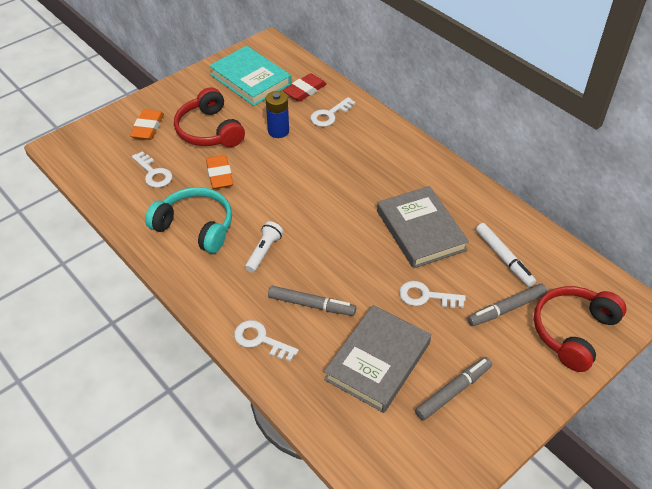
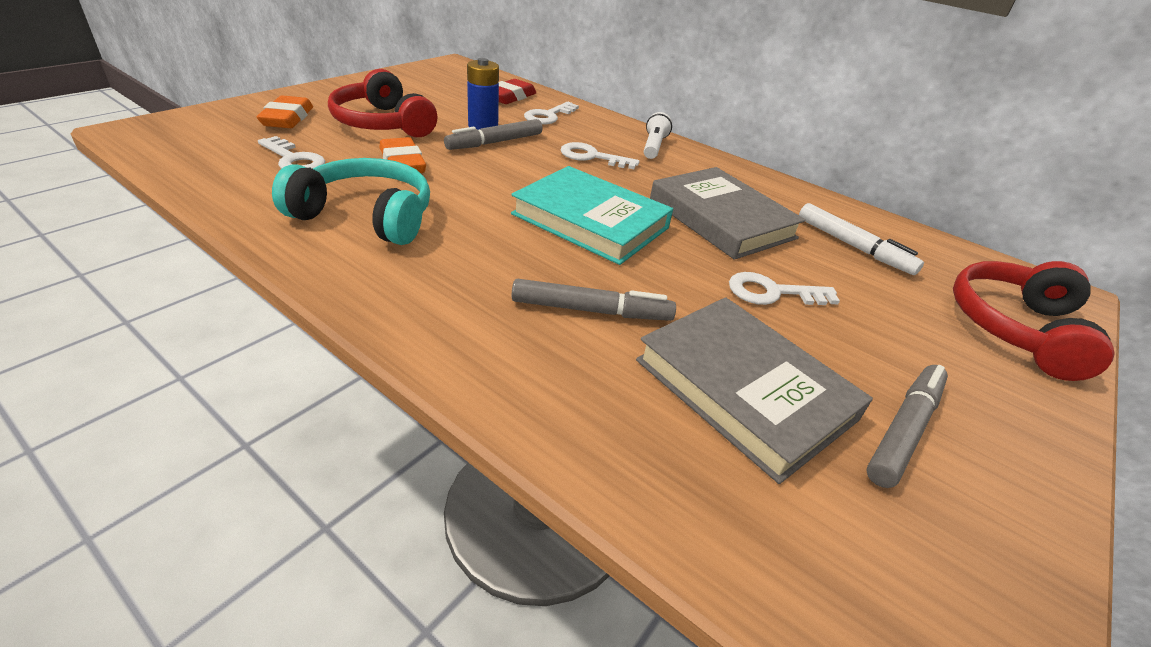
camera: 15 degrees left, 10 degrees down
(250, 79) = (436, 86): turquoise book -> turquoise book (590, 221)
(260, 340) = (511, 368): white key -> white key (592, 157)
(264, 251) = (489, 244): white flashlight -> white flashlight (653, 146)
(378, 361) = (744, 389): grey book -> grey book turned 60 degrees counterclockwise
(506, 309) = (901, 304): grey marker -> grey marker (495, 142)

